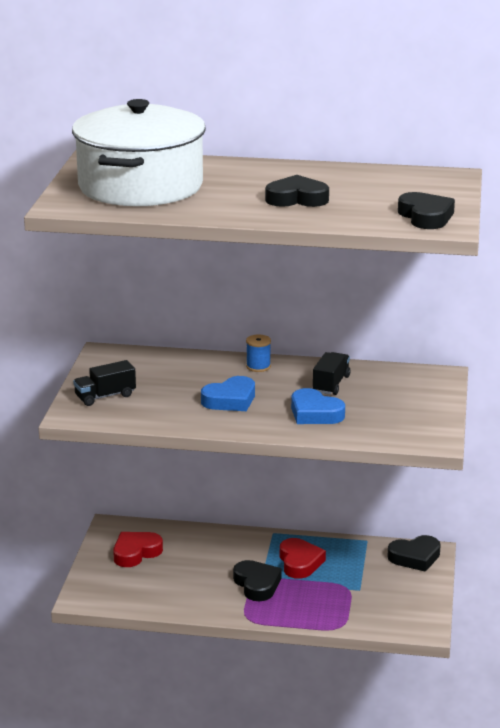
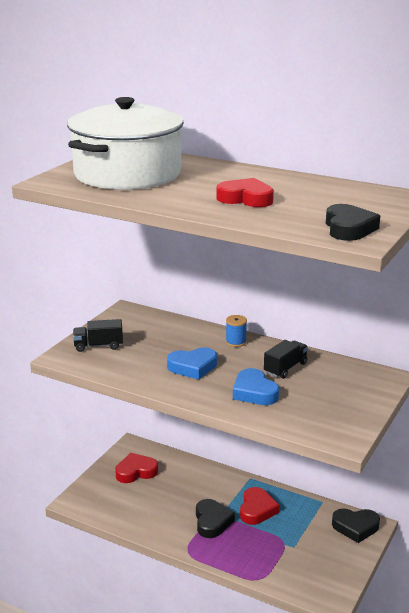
camera: 20 degrees right, 0 degrees up
(297, 199) = (246, 199): black heart -> red heart

